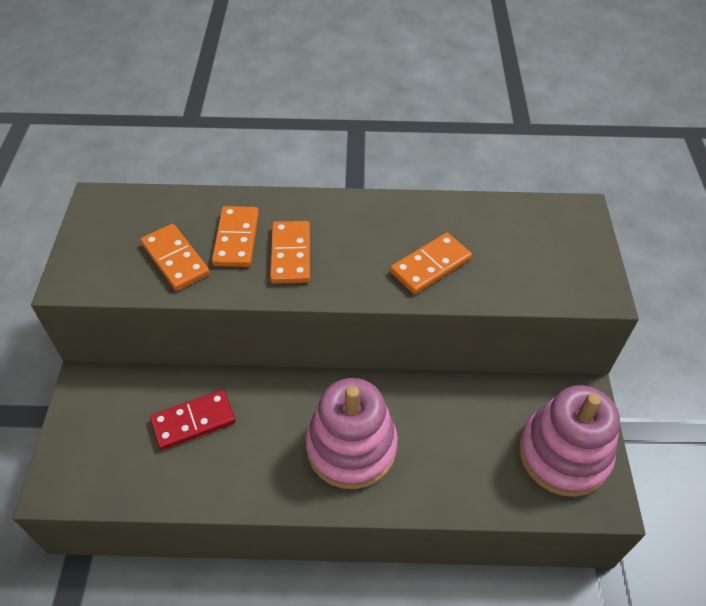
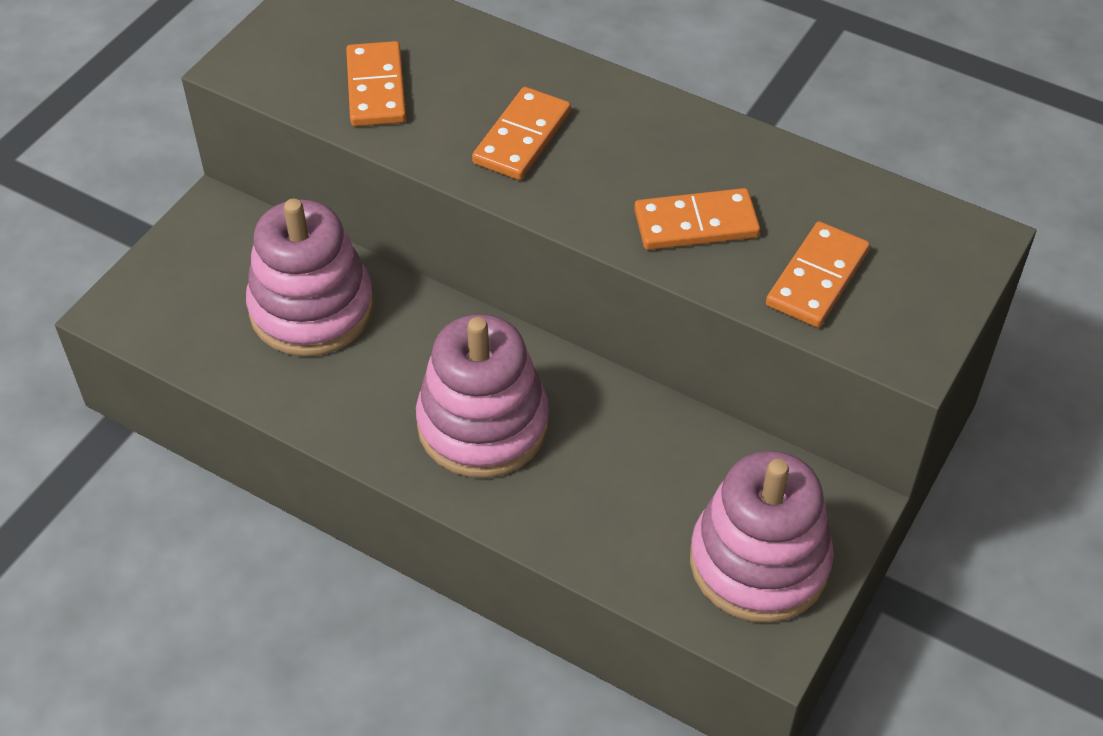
camera: 30 degrees right, 0 degrees up
(193, 421) = (312, 309): red domino -> pink stacking toy
(236, 239) = (467, 92): orange domino -> orange domino (817, 278)

